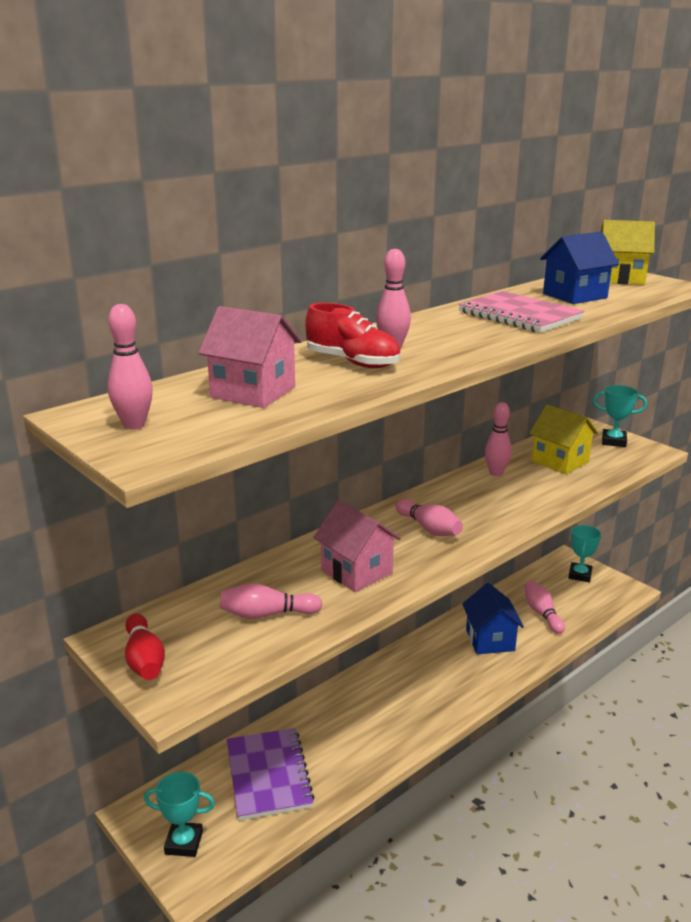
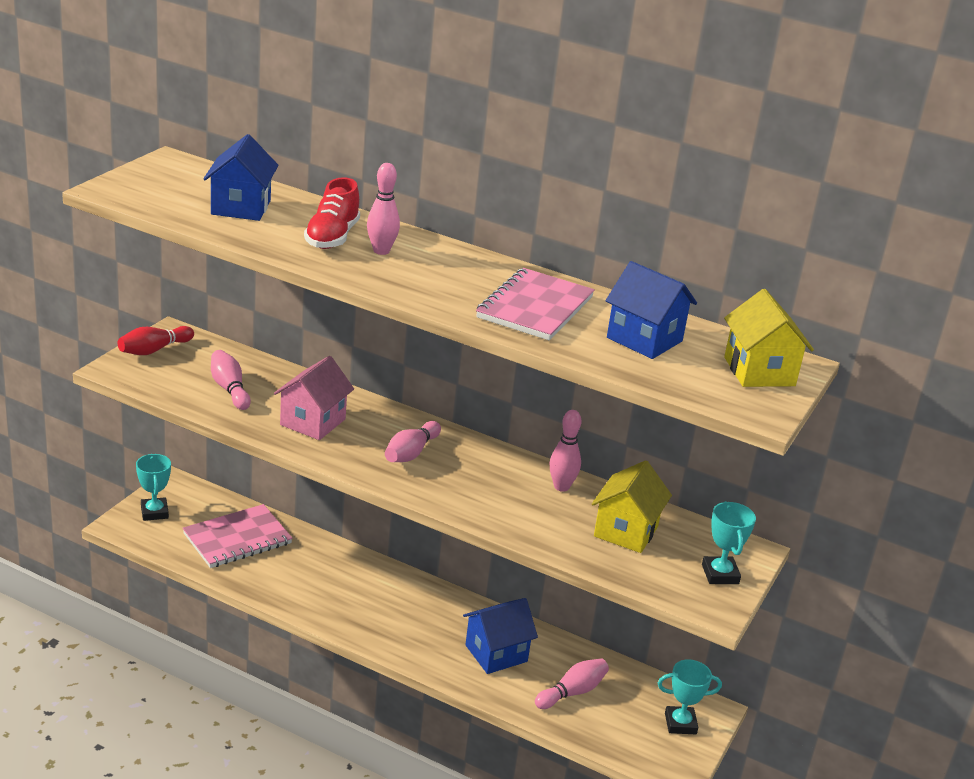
camera: 65 degrees right, 5 degrees up
(134, 425) = (160, 178): pink bowling pin -> none
(253, 392) = (241, 207): pink house -> blue house
(268, 775) = (237, 539): purple notebook -> pink notebook

